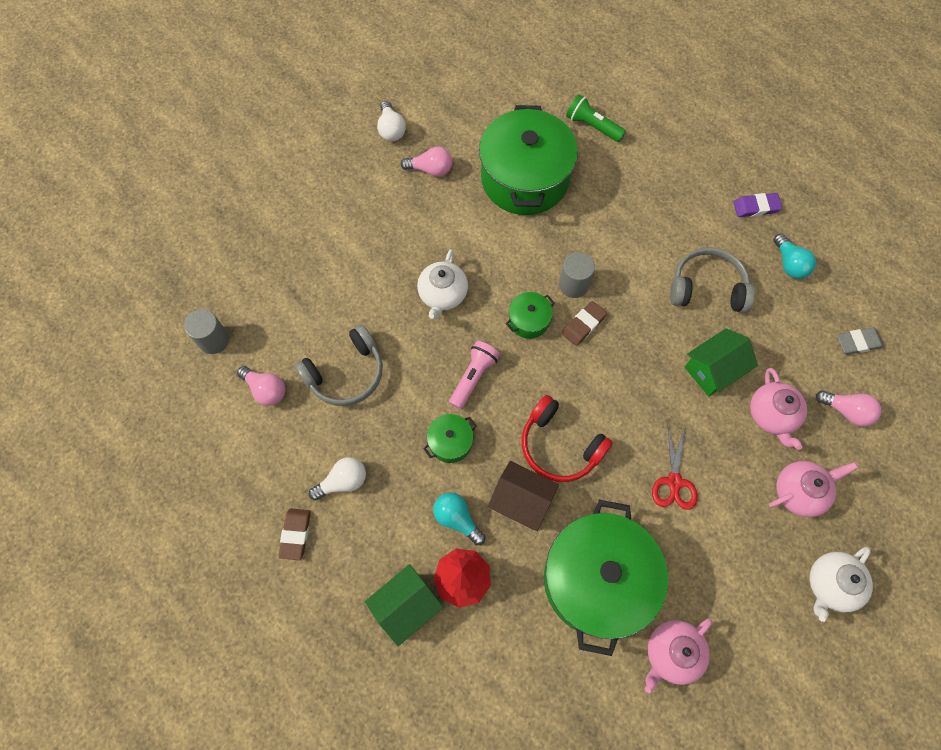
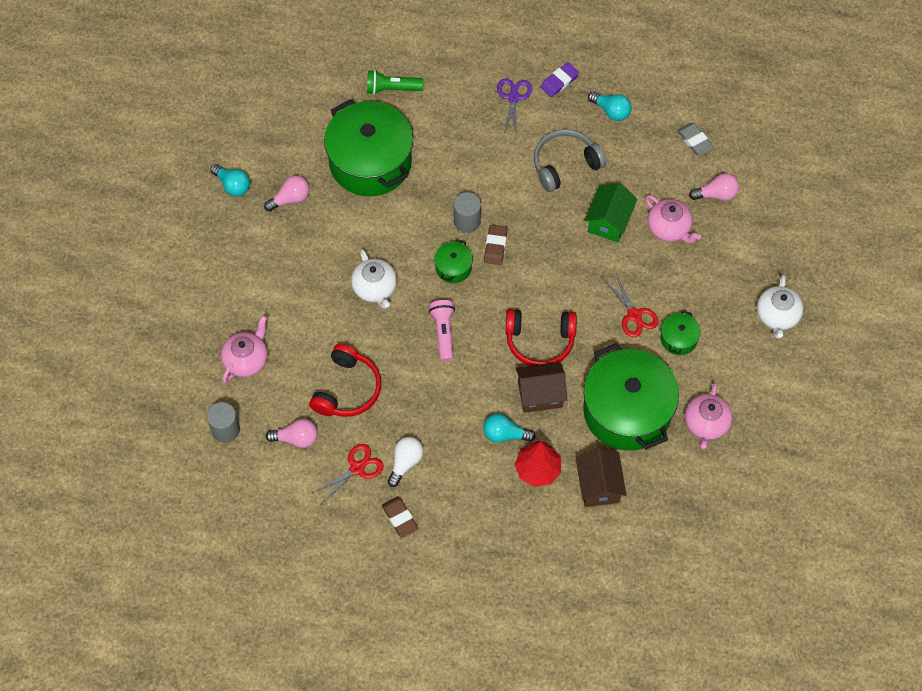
camera: 35 degrees left, 5 degrees down
(296, 456) = (357, 468): none -> red scissors
(346, 373) = (347, 389): grey headphones -> red headphones
(391, 129) = (232, 185): white light bulb -> turquoise light bulb
(406, 606) = (513, 511): green house -> none
(450, 442) = (461, 387): green pot -> green pot (678, 339)
(511, 641) = (598, 486): none -> brown house
(700, 196) = (513, 97): none -> purple scissors
(799, 491) = (720, 269): pink teapot -> pink teapot (246, 360)
(858, 342) = (694, 141): grey eraser -> grey eraser turned 75 degrees counterclockwise

